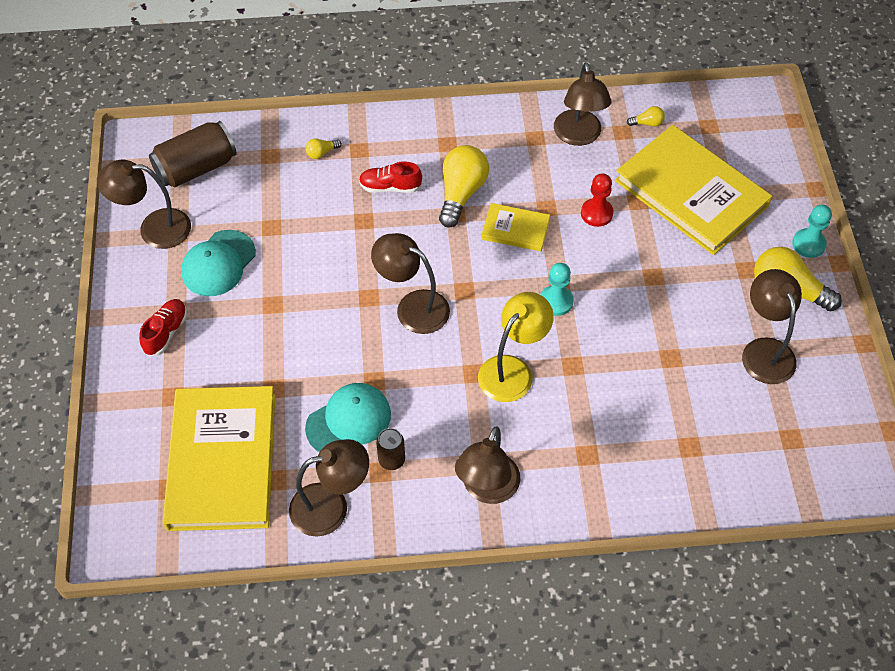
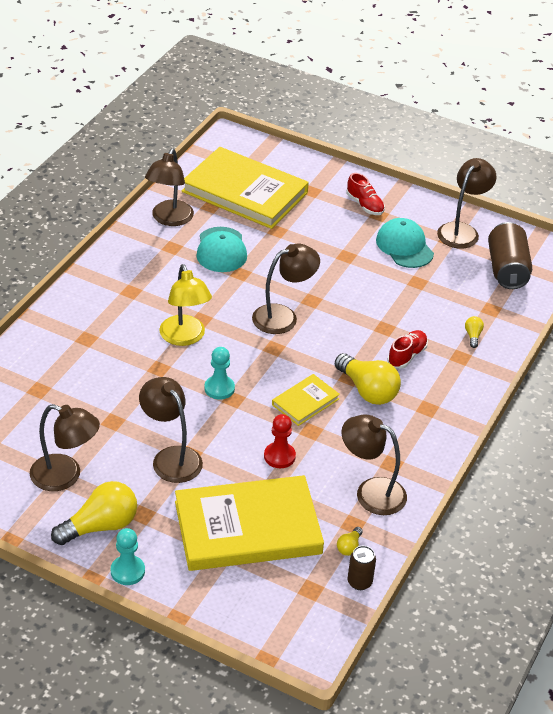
camera: 120 degrees right, 15 degrees down
(391, 460) = (175, 255): brown can -> brown can (359, 582)
(487, 489) = (112, 283): brown lamp -> brown lamp (171, 457)

